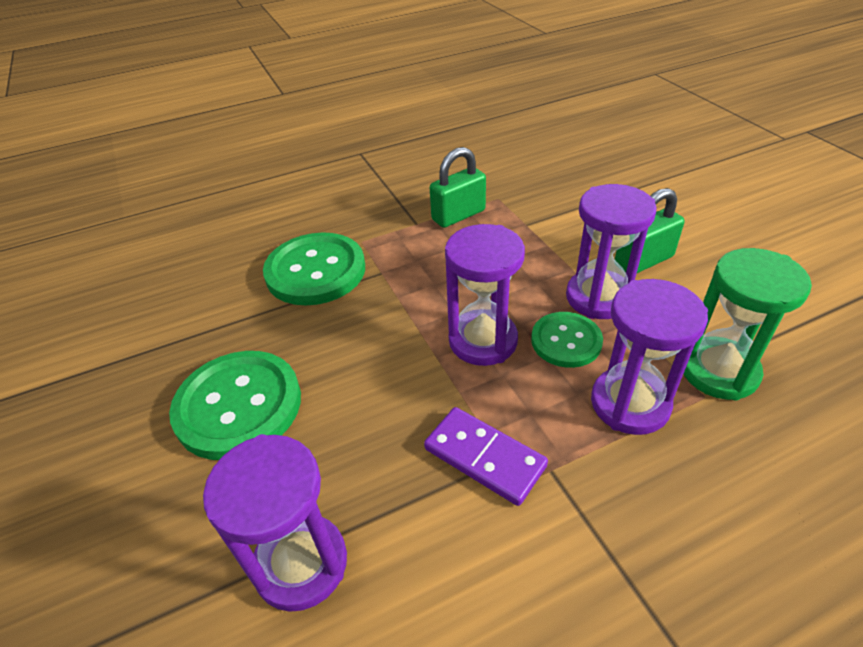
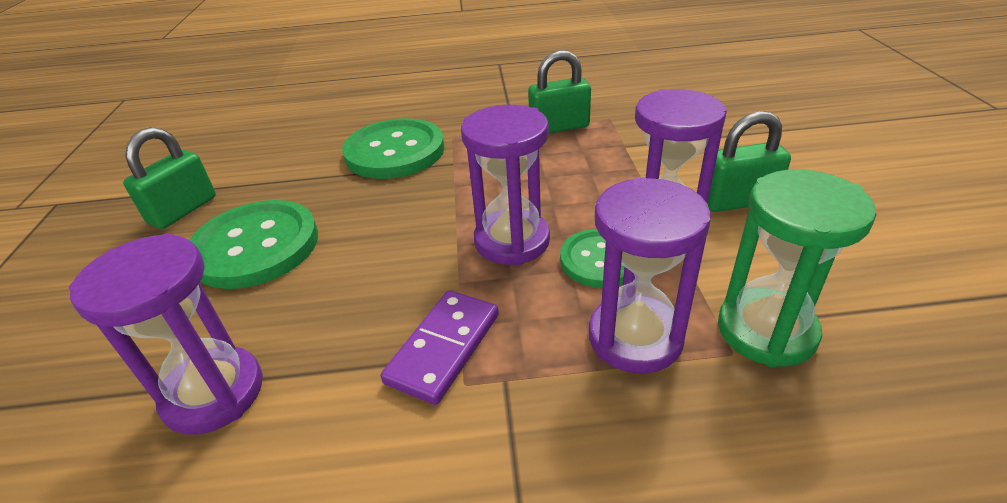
camera: 20 degrees right, 5 degrees down
(126, 386) = (183, 210): none -> green padlock
(484, 457) = (444, 348): purple domino -> purple domino turned 60 degrees clockwise

